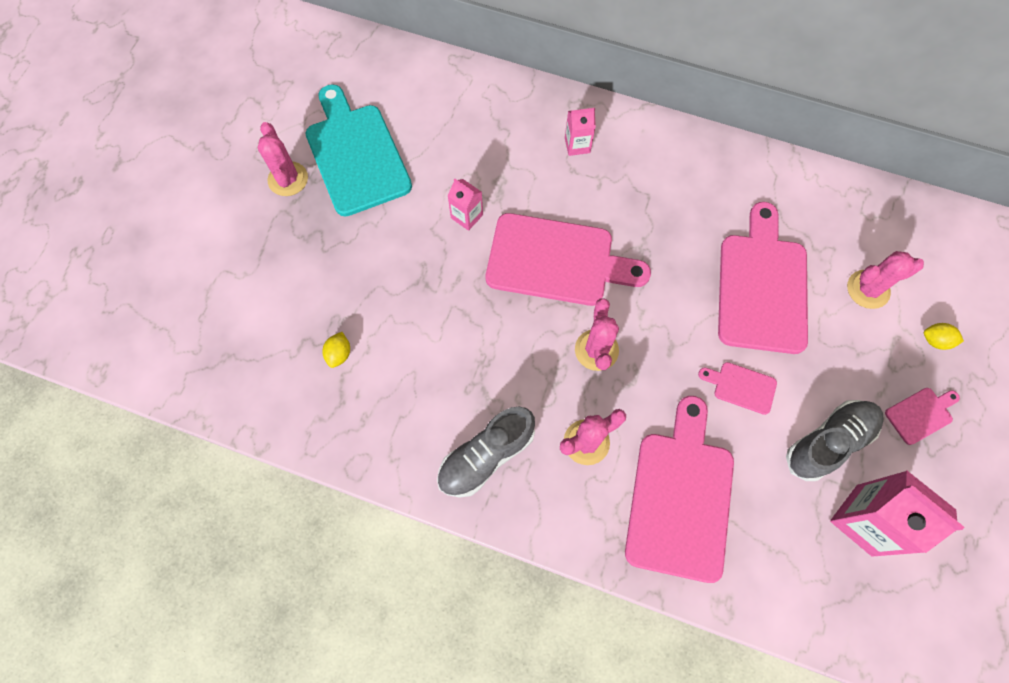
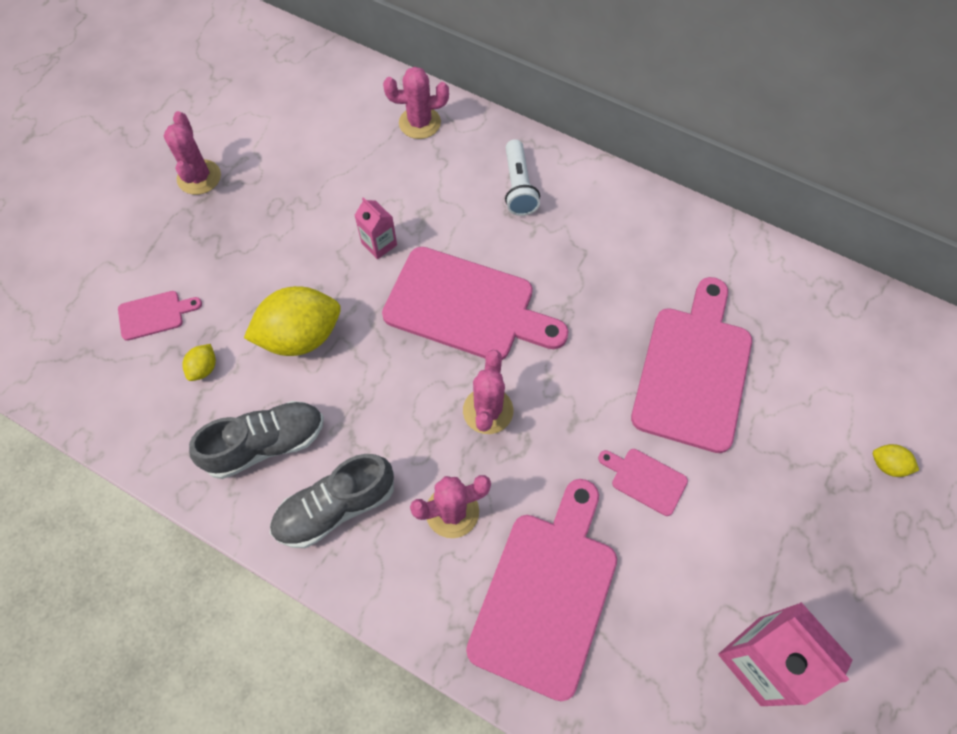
camera: 10 degrees right, 5 degrees down
(356, 154) = (277, 162): turquoise cutting board -> none
(418, 311) = (301, 336): none -> yellow lemon
(577, 145) = (518, 187): pink carton -> white flashlight
(828, 442) = (735, 561): grey shoe -> grey shoe (266, 444)
(868, 289) = (817, 394): pink cactus -> pink cactus (419, 123)
(921, 414) = (854, 548): pink cutting board -> pink cutting board (155, 315)

